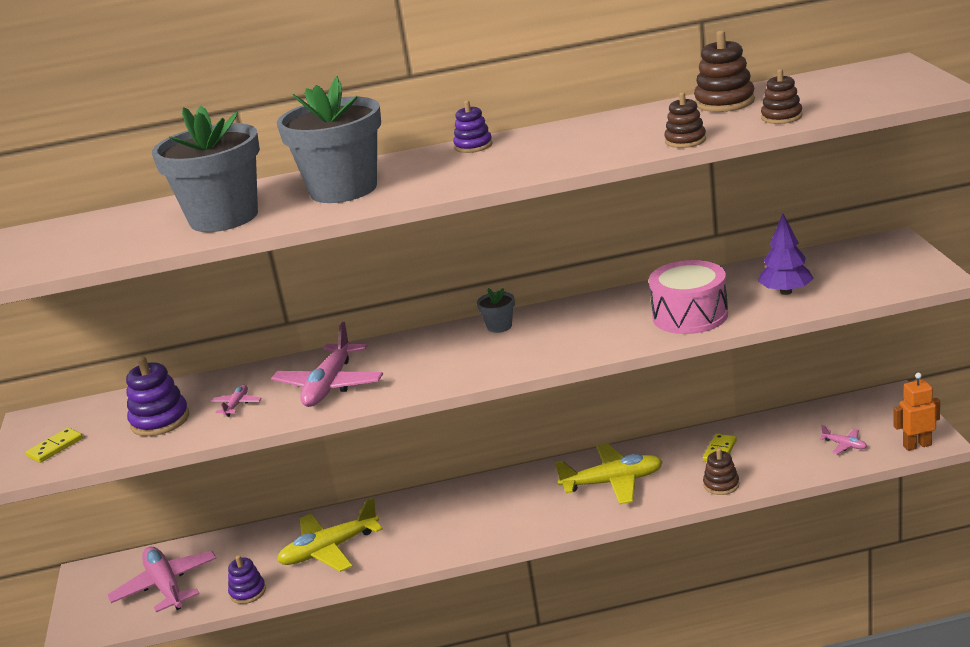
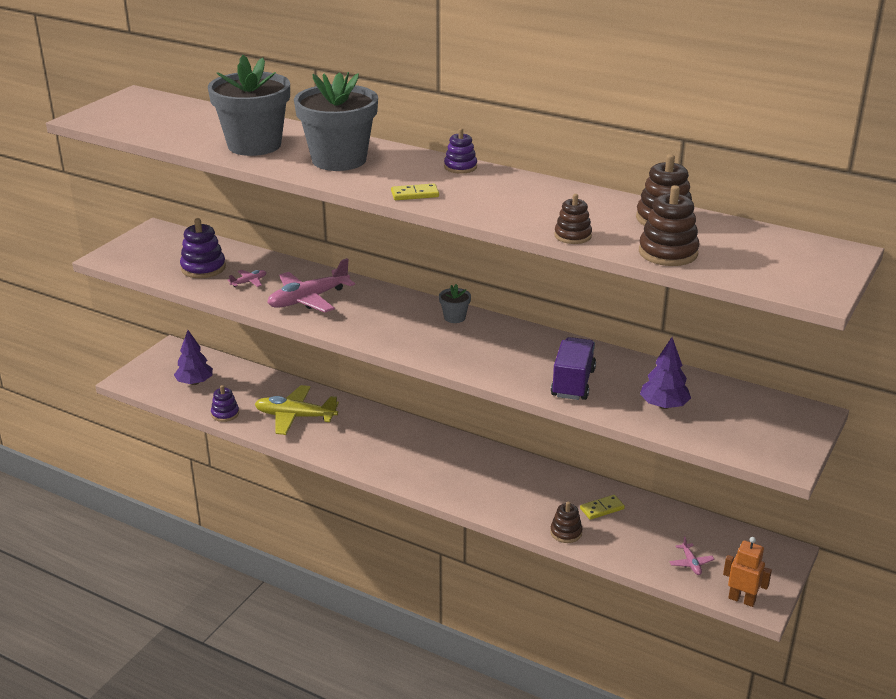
camera: 35 degrees right, 5 degrees up
(55, 447) = (139, 254): yellow domino -> yellow domino (415, 194)
(166, 586) = (195, 382): pink plane -> purple tree
(613, 482) = (504, 484): yellow plane -> none
(690, 316) = (573, 383): pink drum -> purple truck
(781, 117) = (668, 253): brown stacking toy -> brown stacking toy, size x1.55

